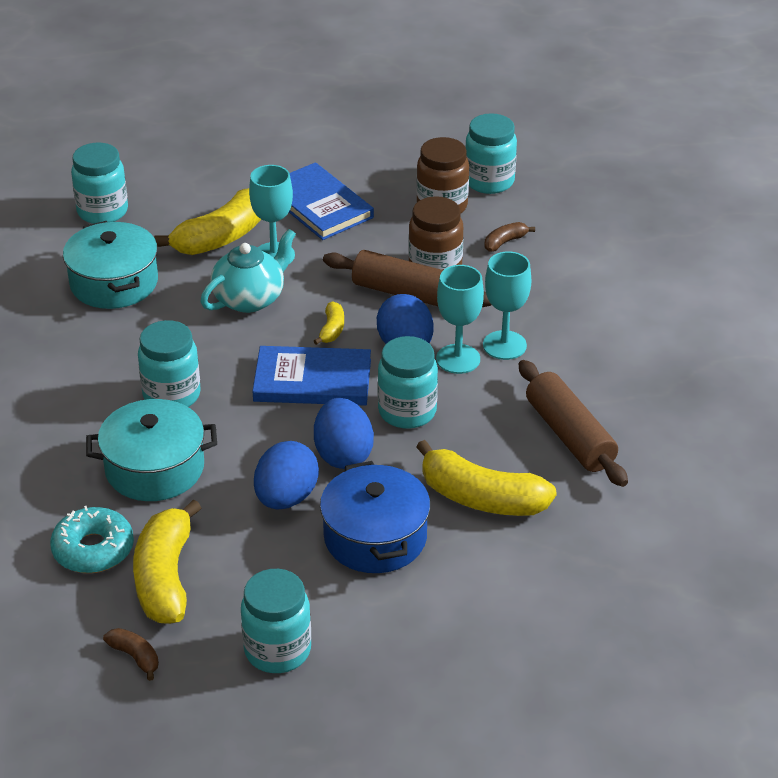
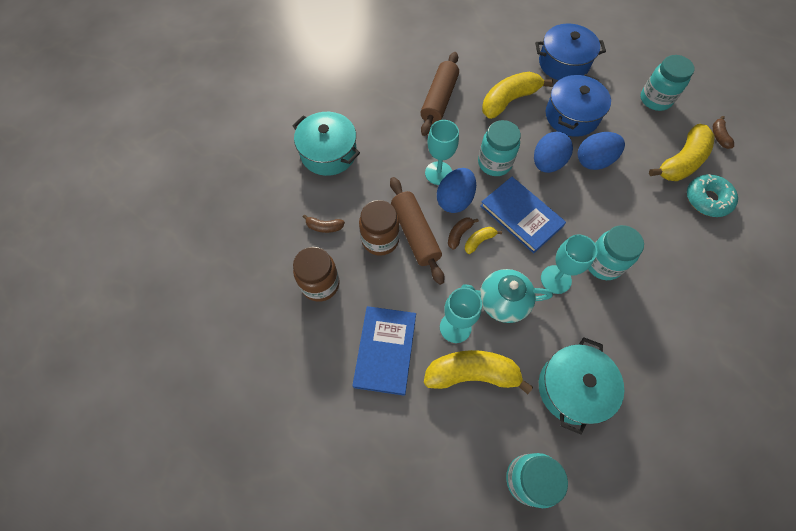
camera: 135 degrees left, 25 degrees up
(155, 468) = (645, 223): turquoise pot -> turquoise pot (328, 153)
(361, 322) = (459, 234): none -> brown banana
(471, 611) = (563, 63): none -> blue pot
(481, 498) = (509, 100): yellow banana -> yellow banana turned 105 degrees counterclockwise
(489, 181) = (271, 281): turquoise jar -> none
(504, 345) = (408, 163): turquoise goblet -> turquoise goblet (556, 279)

